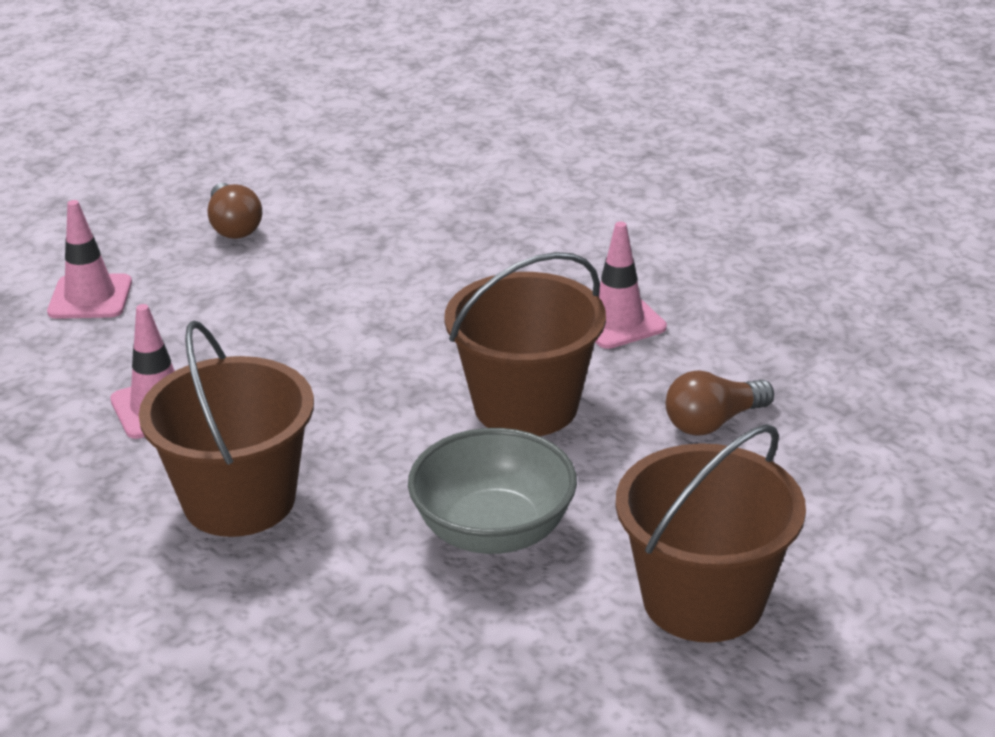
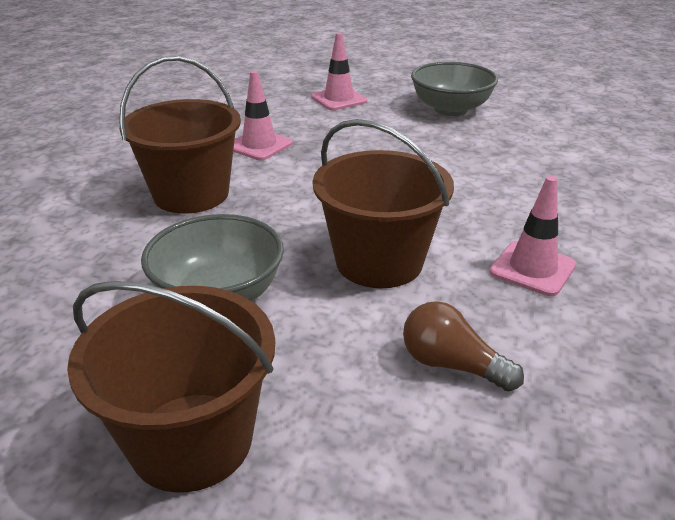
camera: 60 degrees right, 0 degrees up
(234, 227) = (450, 109): brown light bulb -> grey bowl

